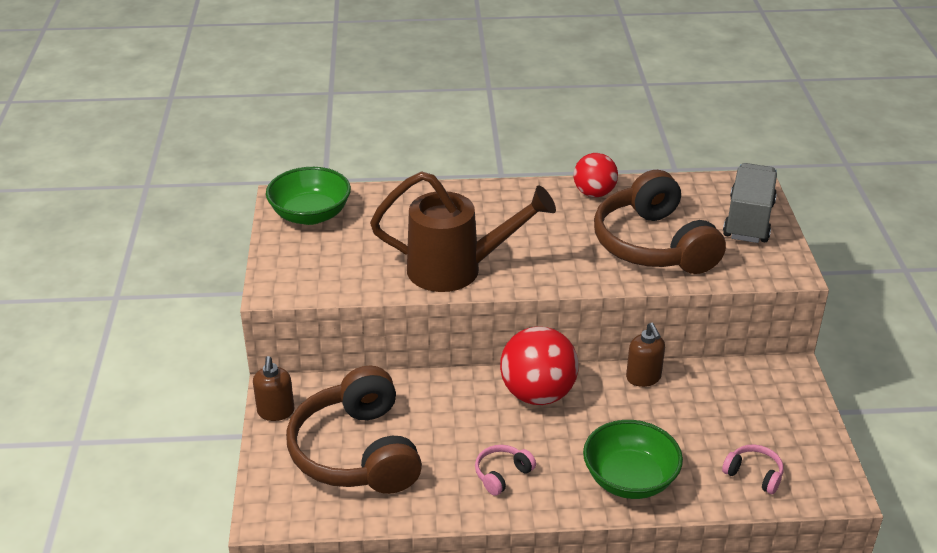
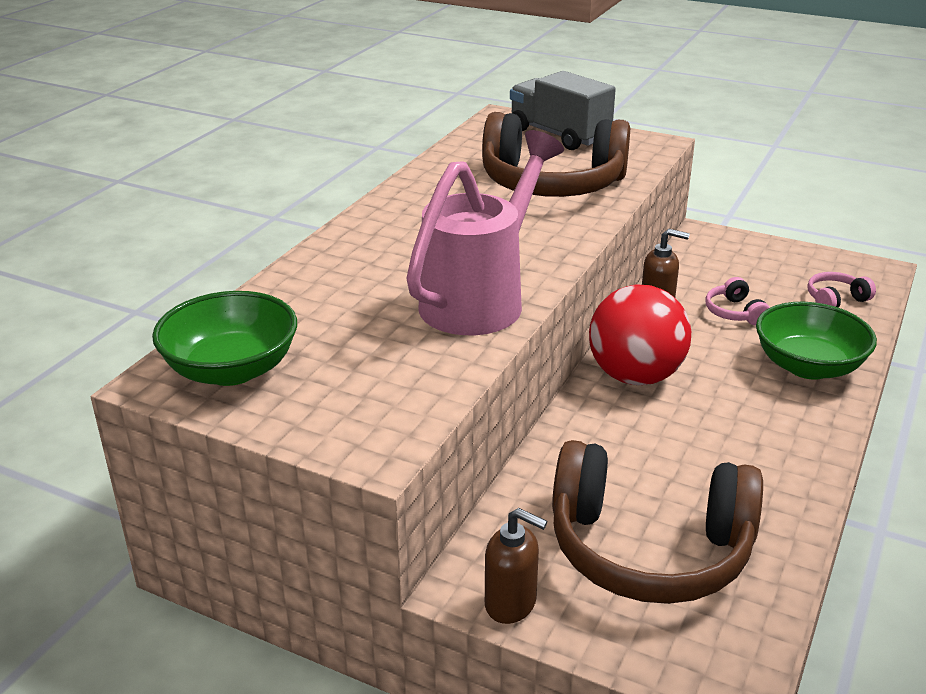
camera: 60 degrees left, 5 degrees down
(458, 270) = (481, 298): brown watering can -> pink watering can
(502, 474) = (757, 445): pink headphones -> pink headphones (734, 312)
(594, 193) = (426, 184): red ball -> none

